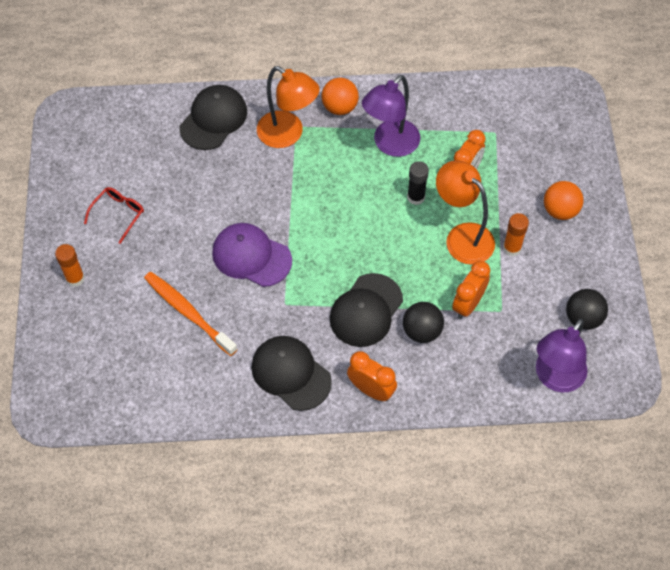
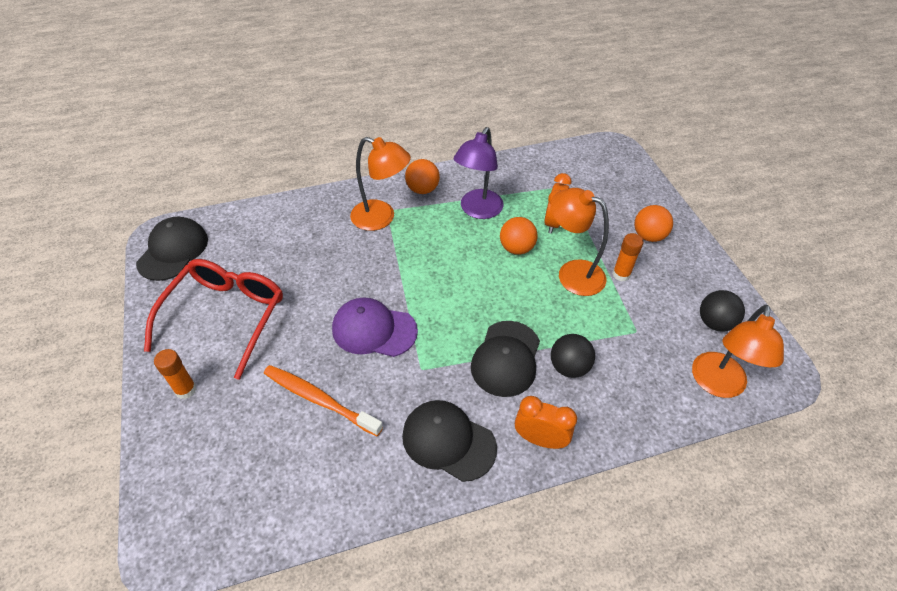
camera: 15 degrees left, 10 degrees down
(118, 214) = (226, 316): red glasses -> red glasses, size x2.15
(213, 119) = (307, 217): black cap -> black cap (173, 251)
(416, 197) = (516, 248): black glue stick -> orange ball
(468, 304) = (603, 332): orange clock -> none
(555, 378) = (717, 385): purple lamp -> orange lamp

